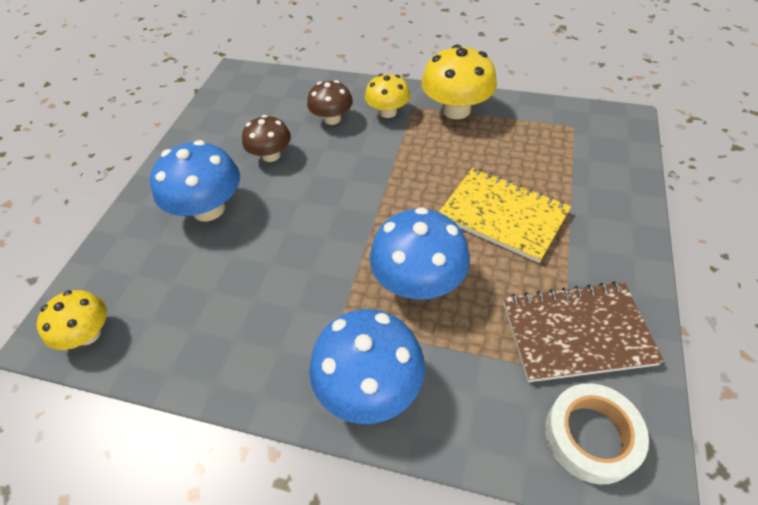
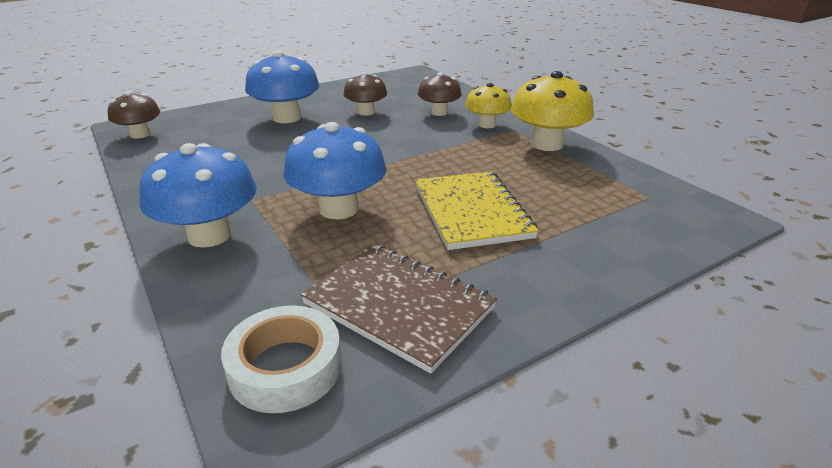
camera: 40 degrees right, 20 degrees down
(88, 334) = (140, 134): yellow mushroom -> brown mushroom

